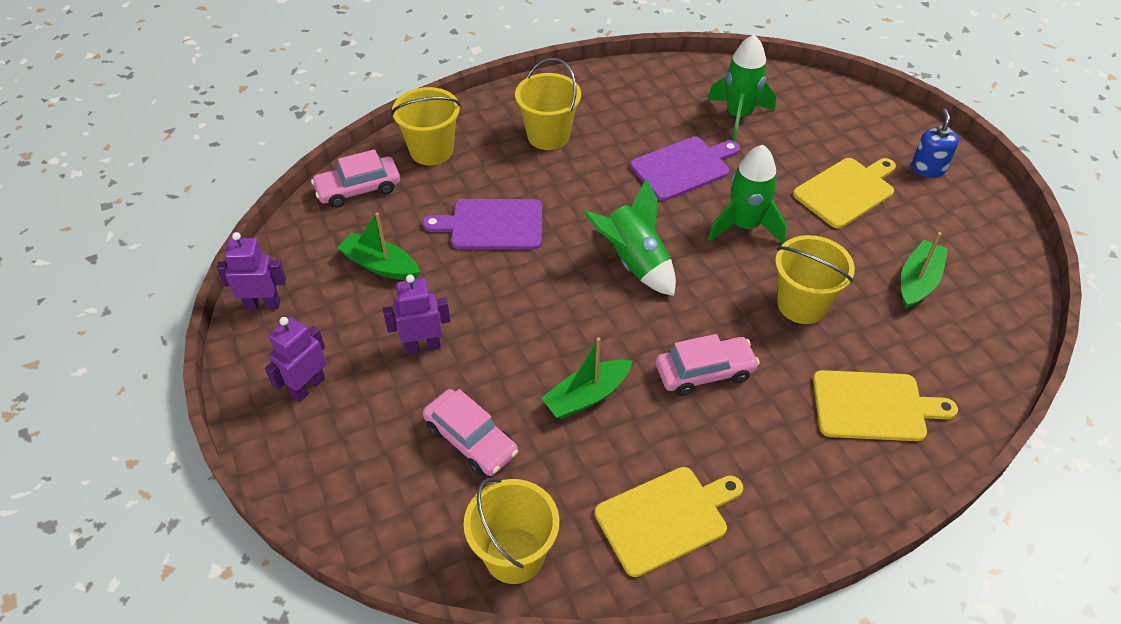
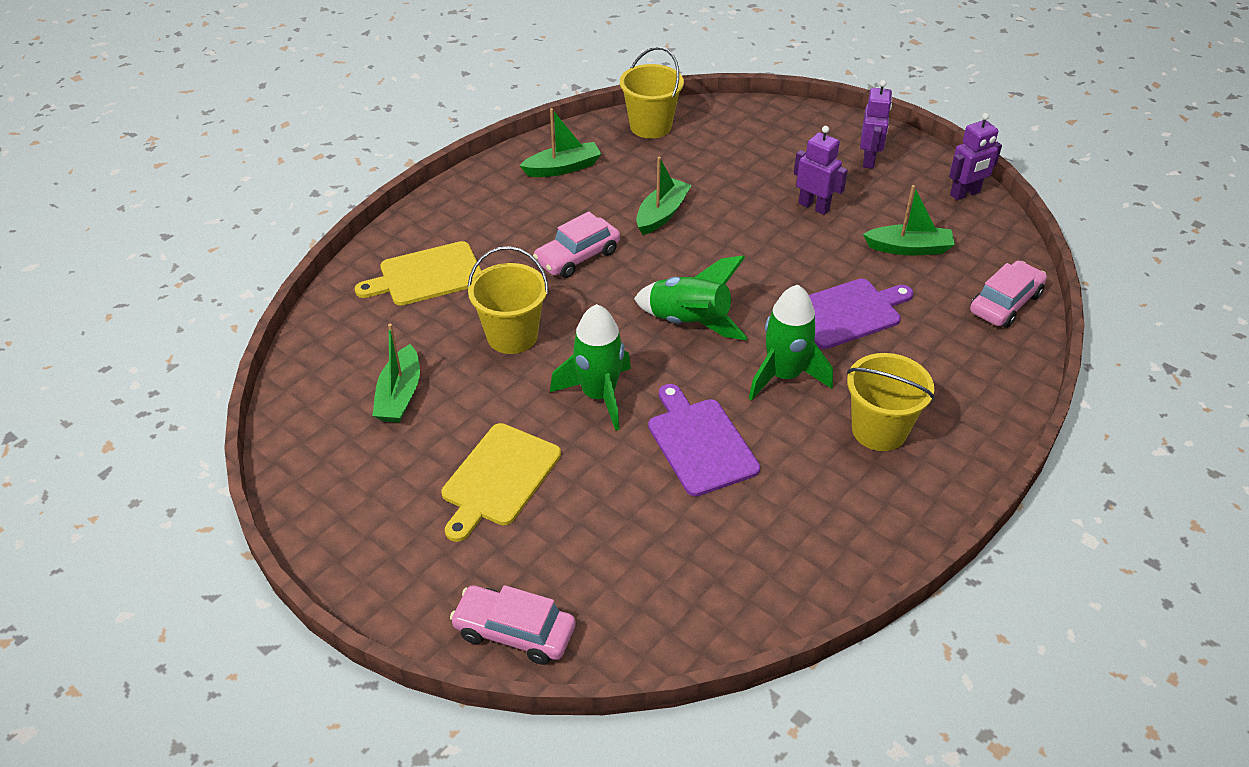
camera: 155 degrees right, 5 degrees down
(422, 345) = (814, 206): purple robot -> purple robot turned 105 degrees counterclockwise
(431, 150) = (983, 367): yellow bucket -> none
(471, 440) = (726, 167): pink car -> pink car (514, 632)
(665, 518) = (563, 168): yellow cutting board -> green boat
(683, 167) = (700, 443): purple cutting board -> purple cutting board turned 120 degrees clockwise
(738, 116) = (672, 545): green rocket -> green rocket (784, 376)
(928, 168) = (401, 550): blue soap dispenser -> none

